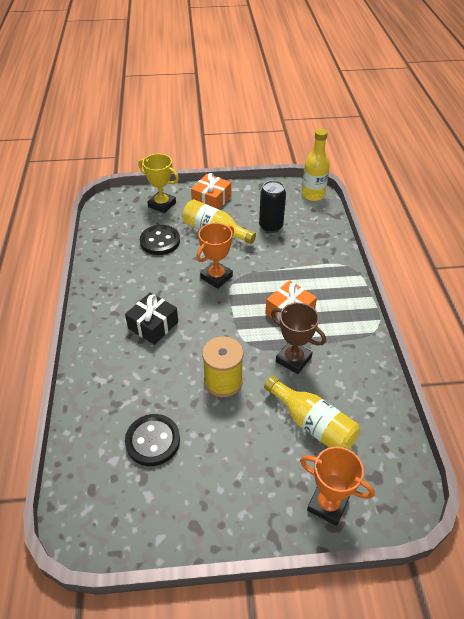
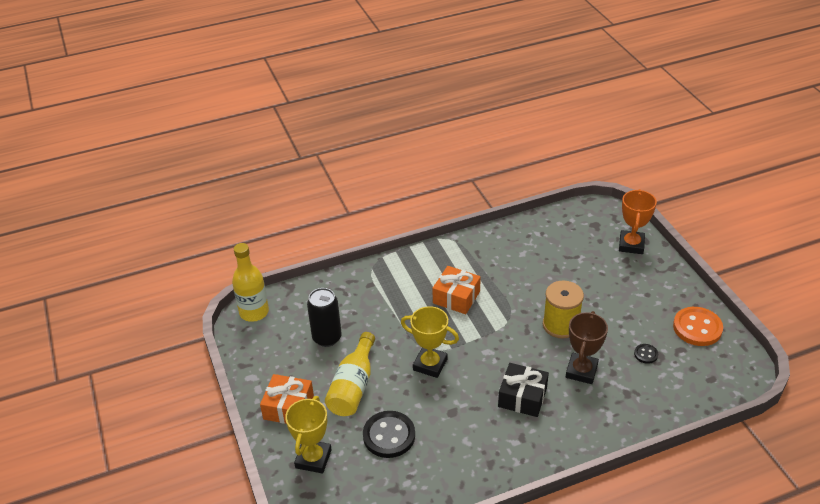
camera: 105 degrees left, 5 degrees down
(153, 441) = (646, 354): black button -> black button, size x0.48
(165, 513) = (697, 328): none -> orange button
(216, 277) = (430, 364): orange trophy -> yellow trophy
(293, 359) = (512, 285): brown trophy -> brown trophy (581, 371)
(312, 424) = (570, 262): yellow bottle -> none

